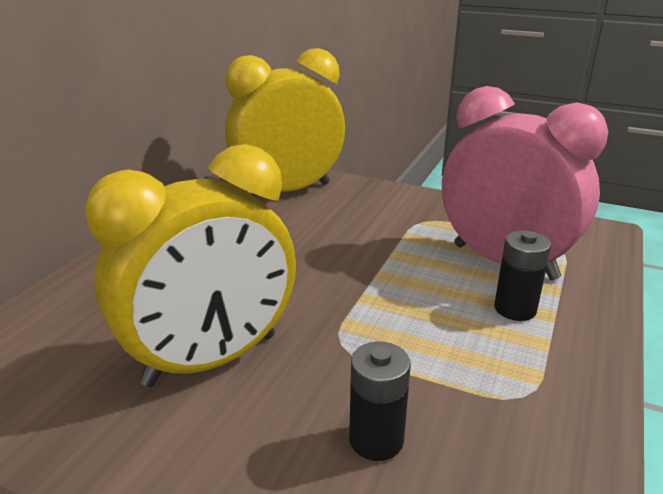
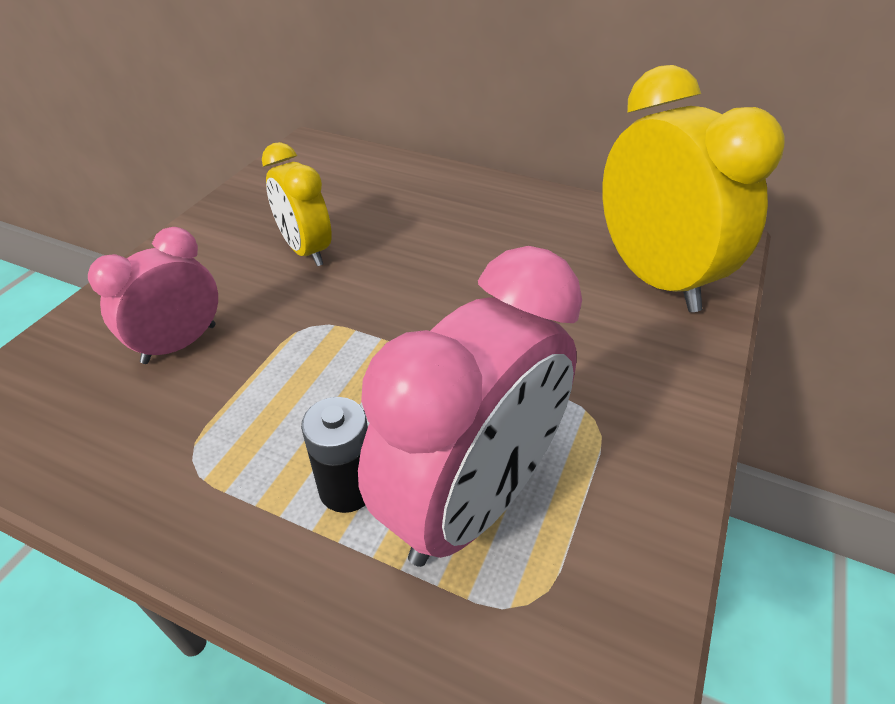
camera: 90 degrees right, 15 degrees up
(211, 360) = (306, 250): yellow clock -> yellow clock, size x0.57
(376, 440) = (179, 344): black battery -> pink clock

